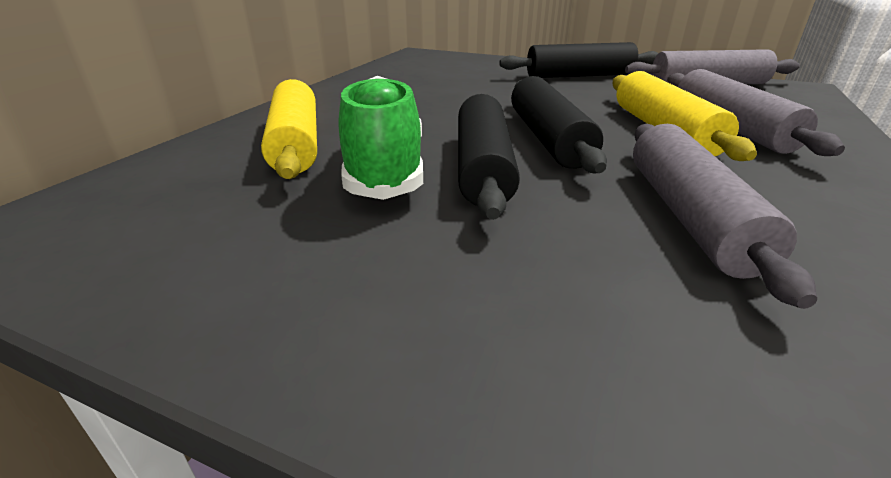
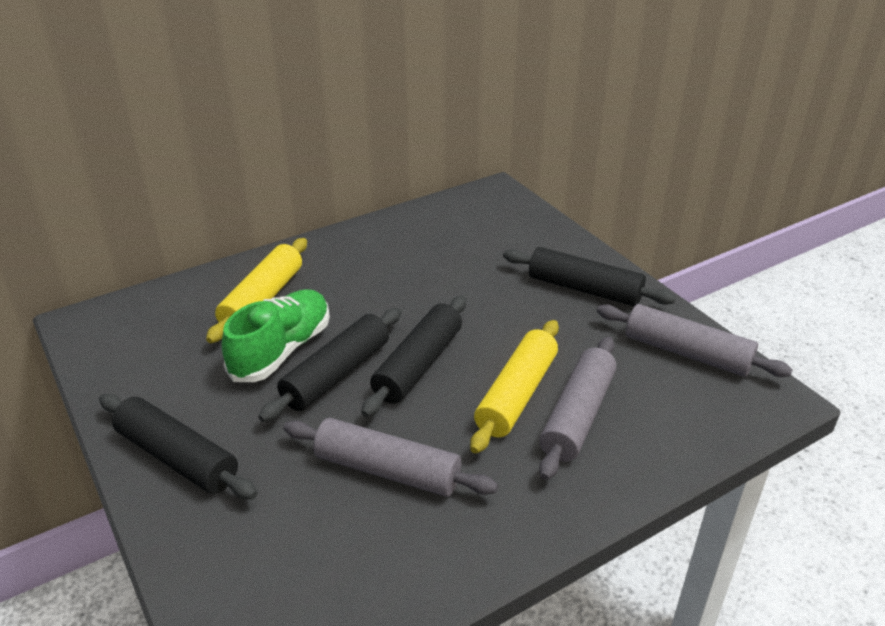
camera: 35 degrees right, 5 degrees up
(407, 326) = (177, 457): none -> black rolling pin
(690, 216) = (387, 471): grey rolling pin -> grey rolling pin turned 75 degrees clockwise

